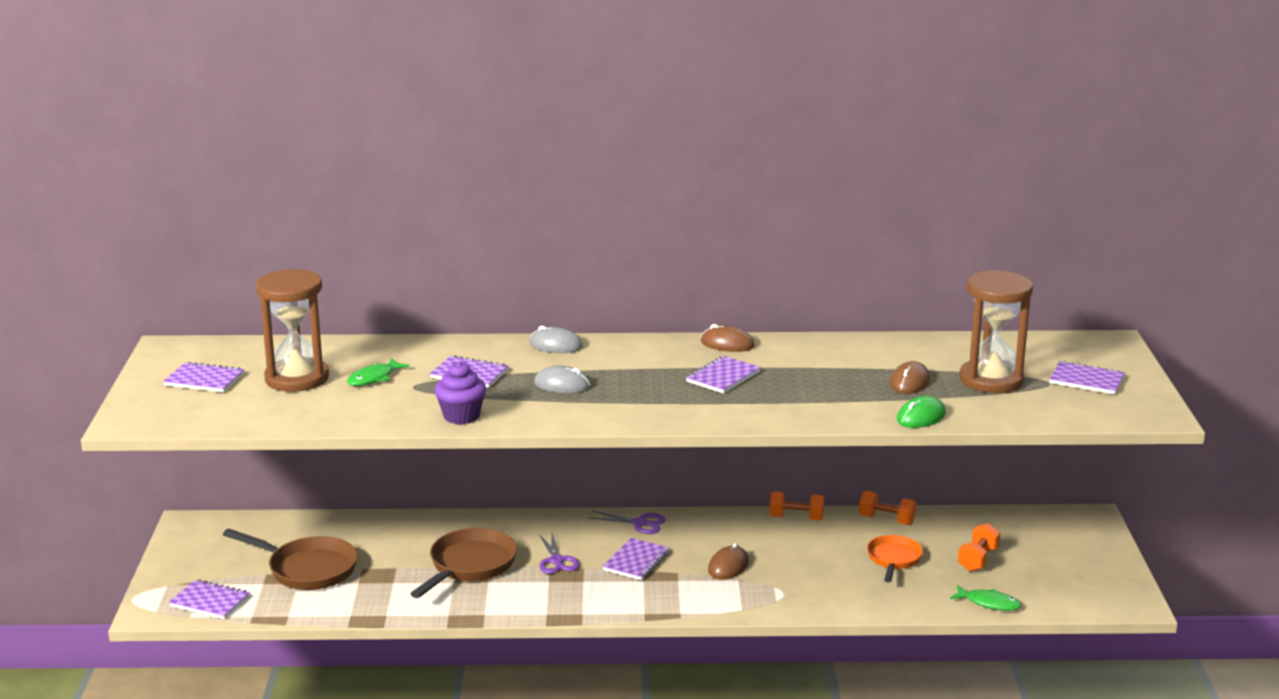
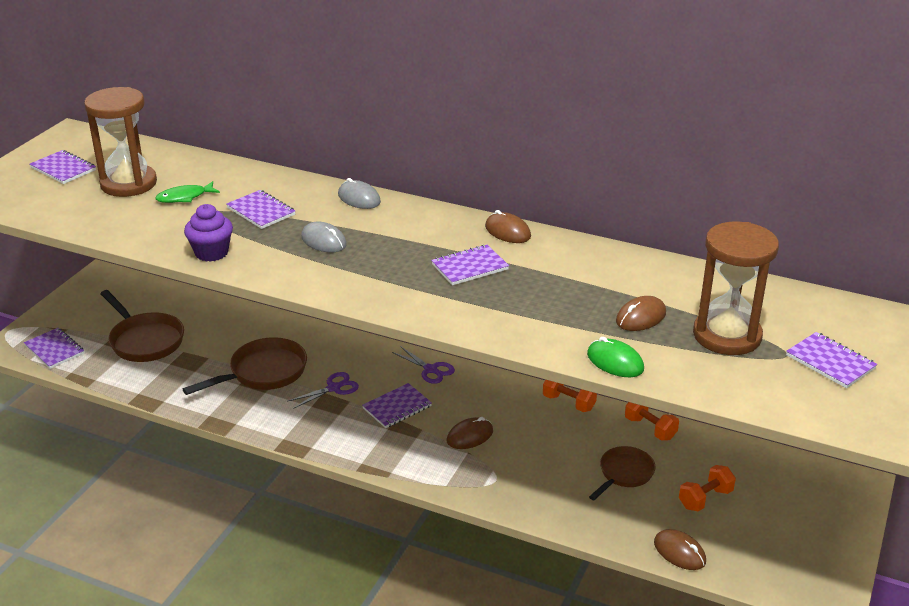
camera: 25 degrees right, 10 degrees up
(557, 561) = (334, 388): purple scissors -> purple scissors turned 135 degrees counterclockwise
(893, 559) = (624, 474): orange pan -> brown pan
(921, 417) = (615, 362): green mouse -> green mouse turned 60 degrees clockwise
(989, 603) = (679, 552): green fish -> brown mouse

